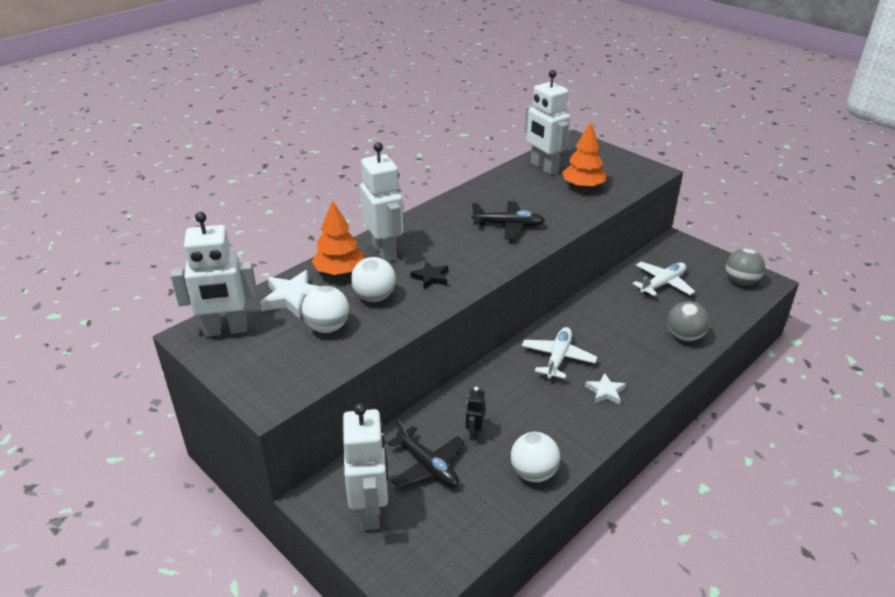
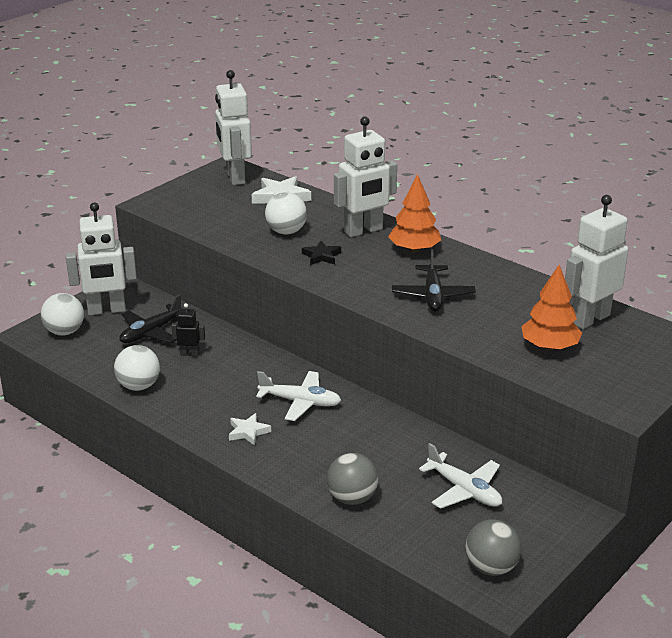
camera: 85 degrees right, 5 degrees down
(327, 327) = (240, 215): white ball -> white ball (65, 332)
(339, 271) = (324, 213): orange tree -> orange tree (414, 249)

